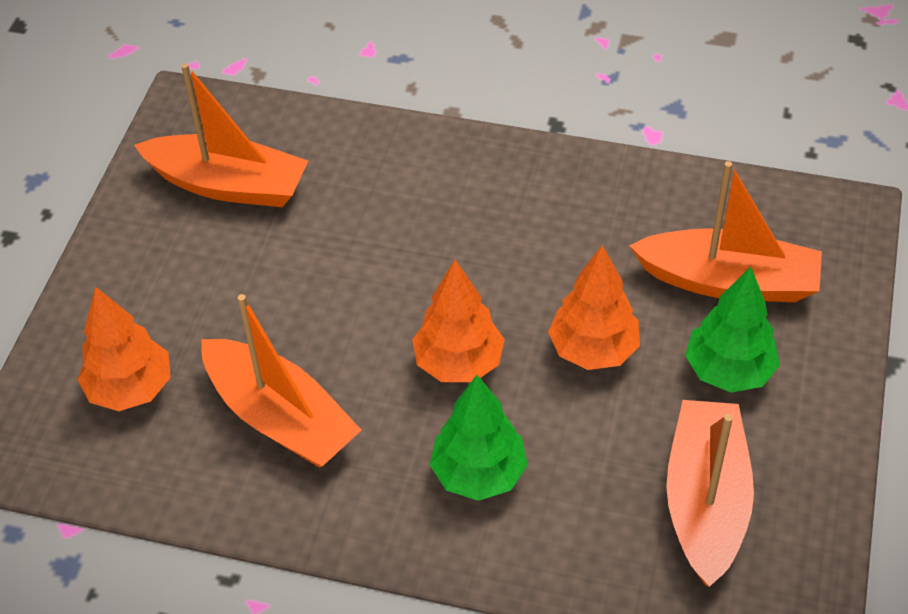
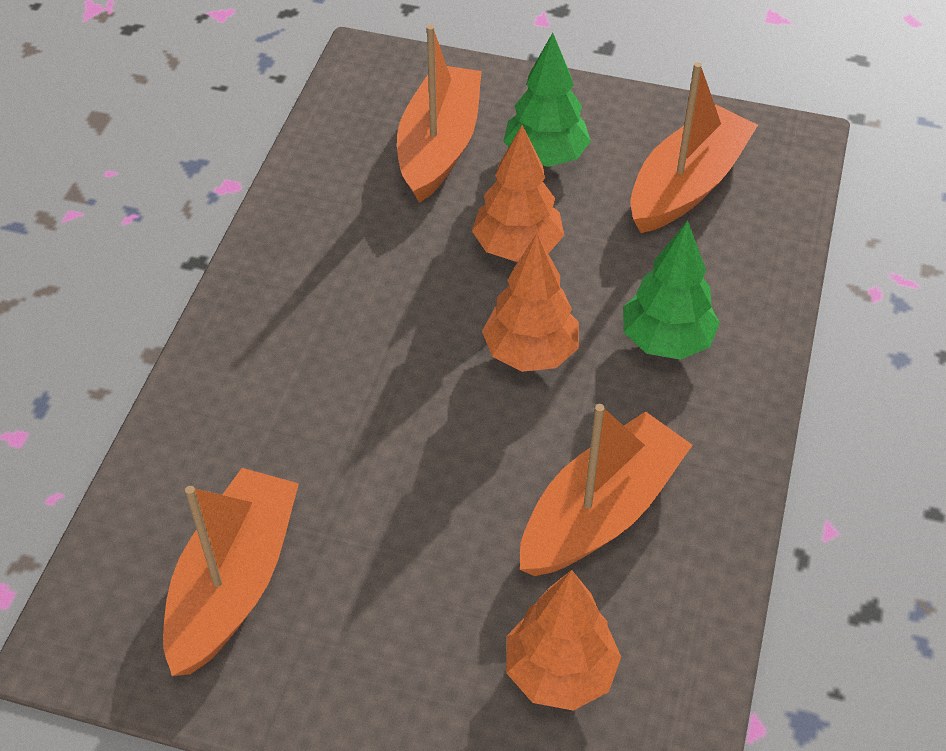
camera: 90 degrees left, 0 degrees up
(705, 501) = (687, 185): orange boat -> orange boat turned 120 degrees clockwise

